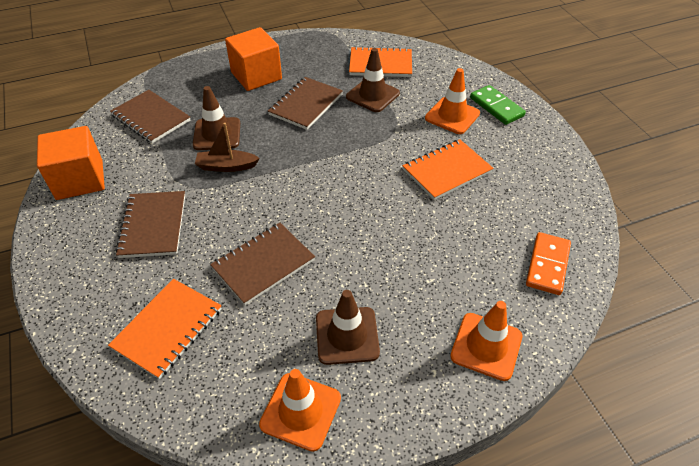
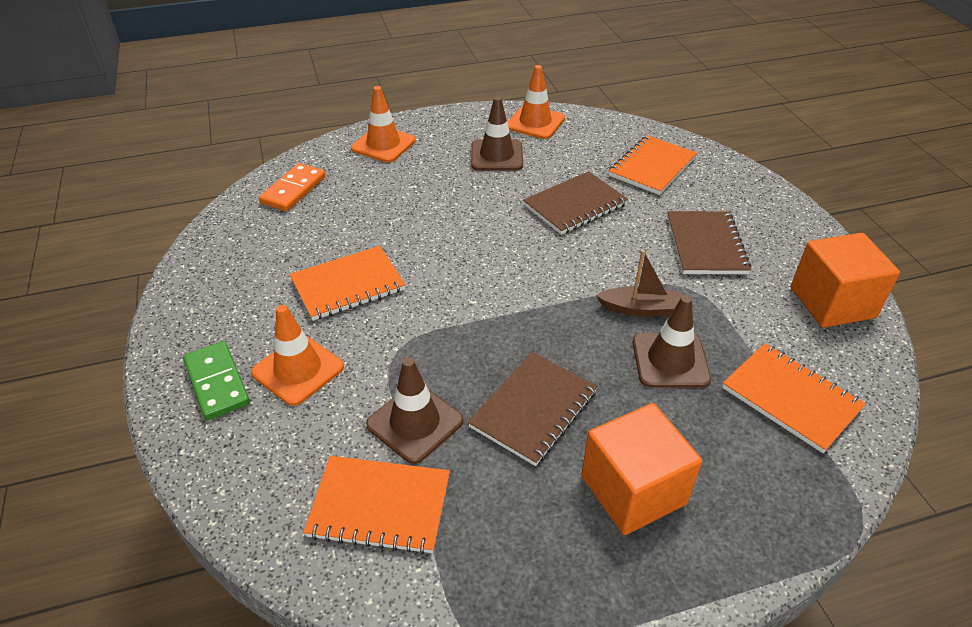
camera: 175 degrees left, 5 degrees down
(151, 118) = (791, 398): brown notebook -> orange notebook

